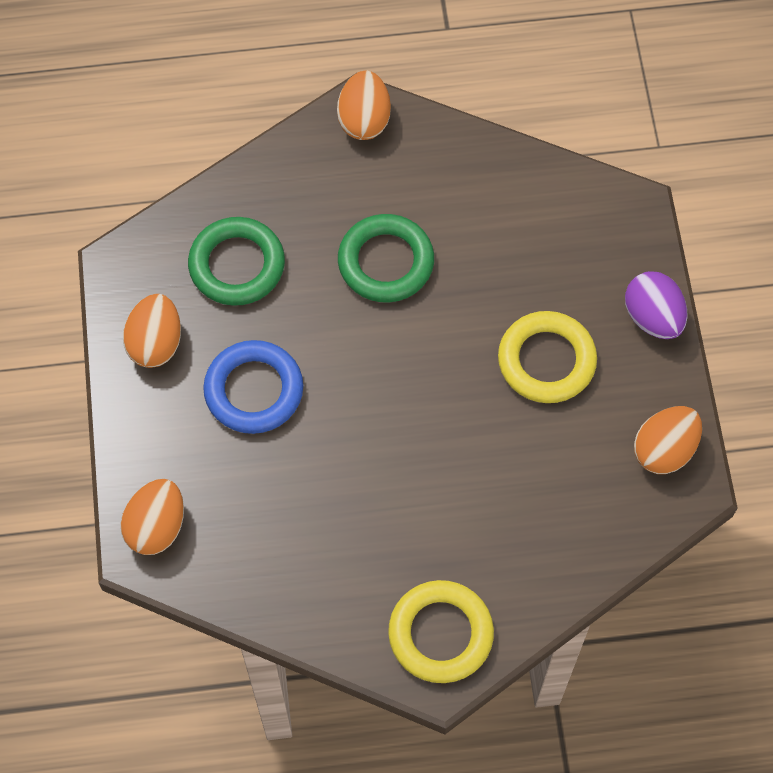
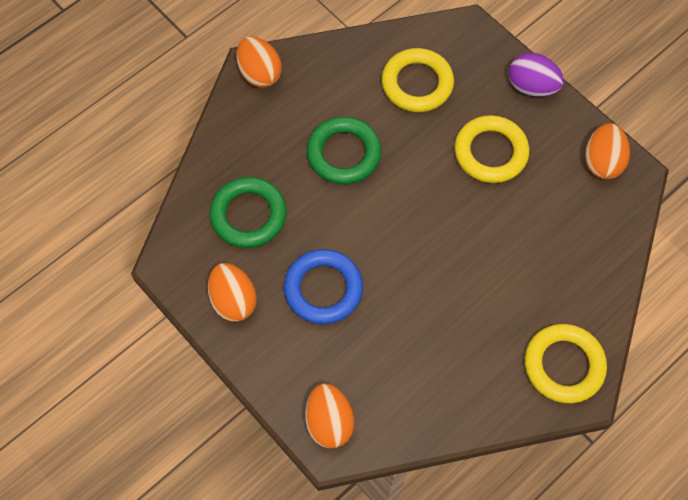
camera: 35 degrees left, 0 degrees up
(526, 235) = (417, 84): none -> yellow ring

